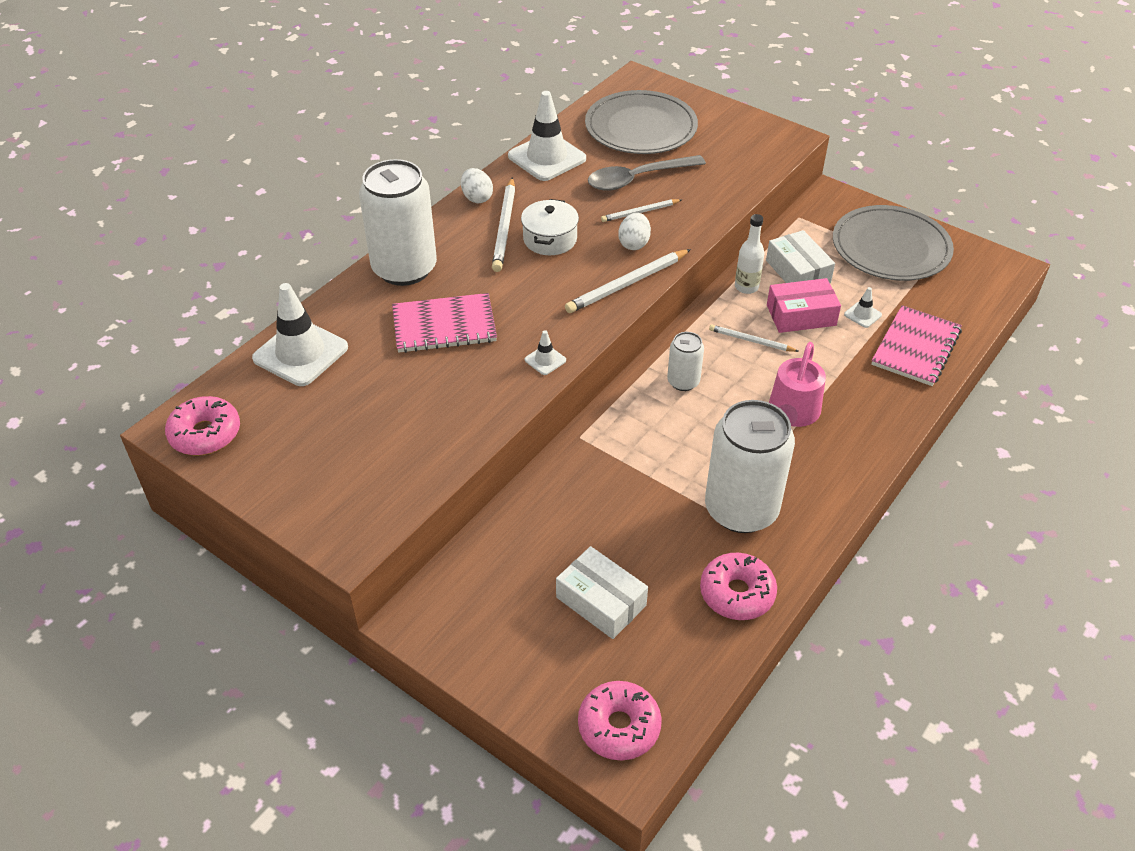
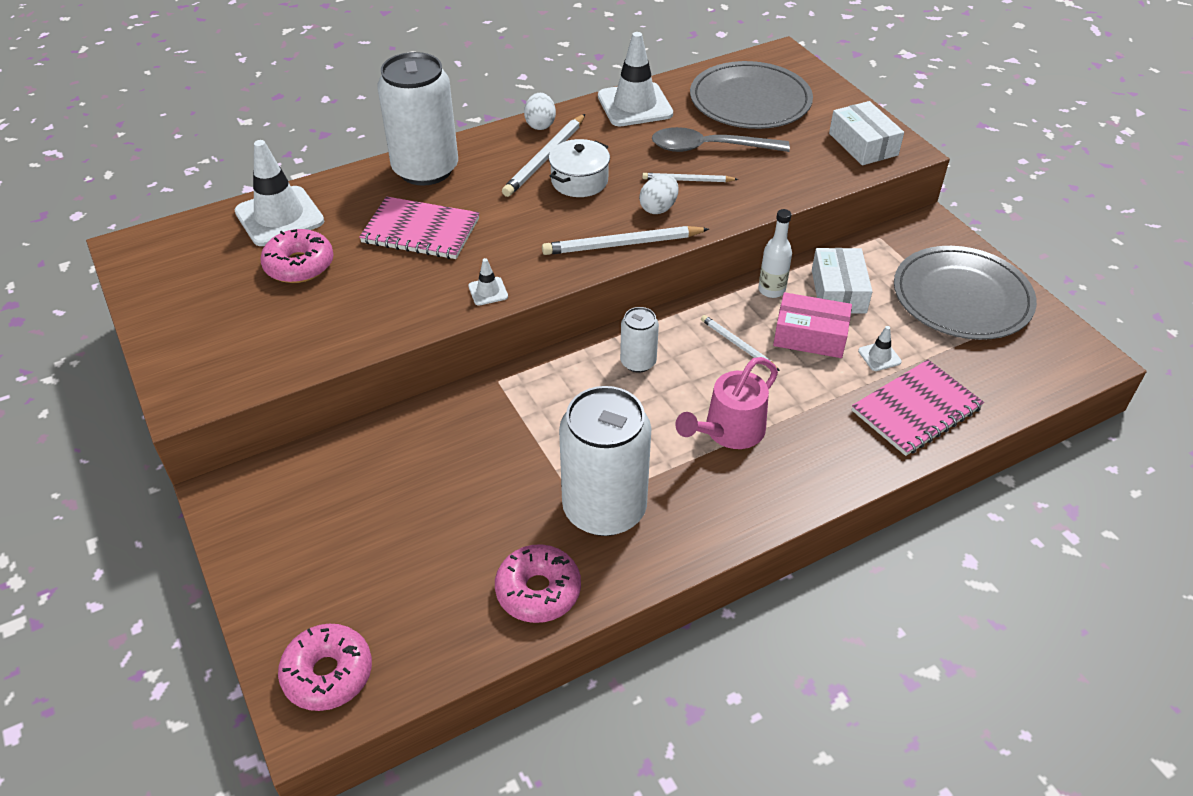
camera: 25 degrees right, 0 degrees up
(205, 434) = (149, 261): pink donut -> pink donut (299, 265)
(601, 601) = (401, 545): white box -> white box (863, 144)

